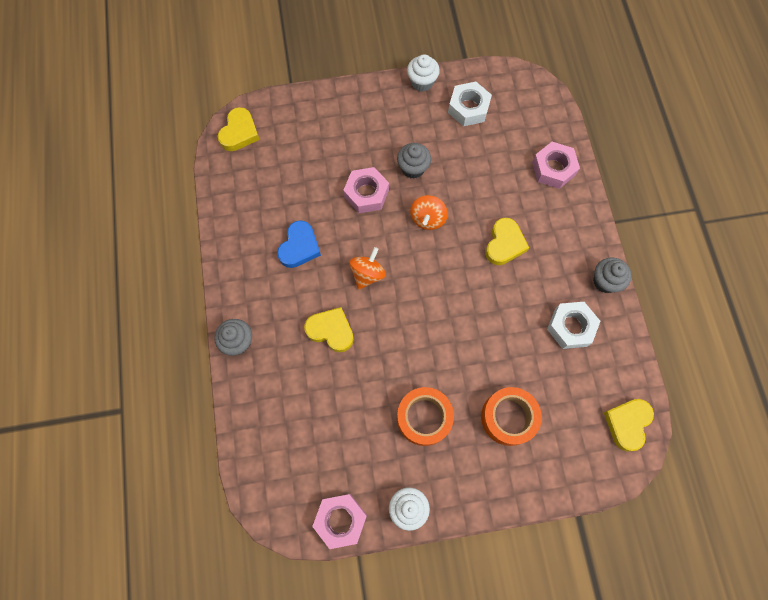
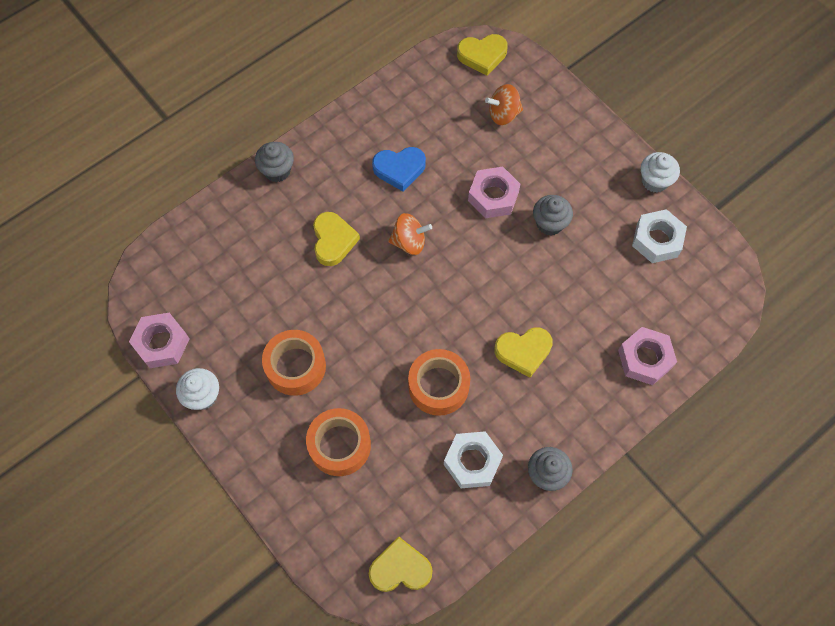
camera: 60 degrees right, 5 degrees down
(427, 219) = (503, 265): orange spinning top -> orange spinning top (503, 114)
(499, 318) = (438, 386): none -> orange tape

